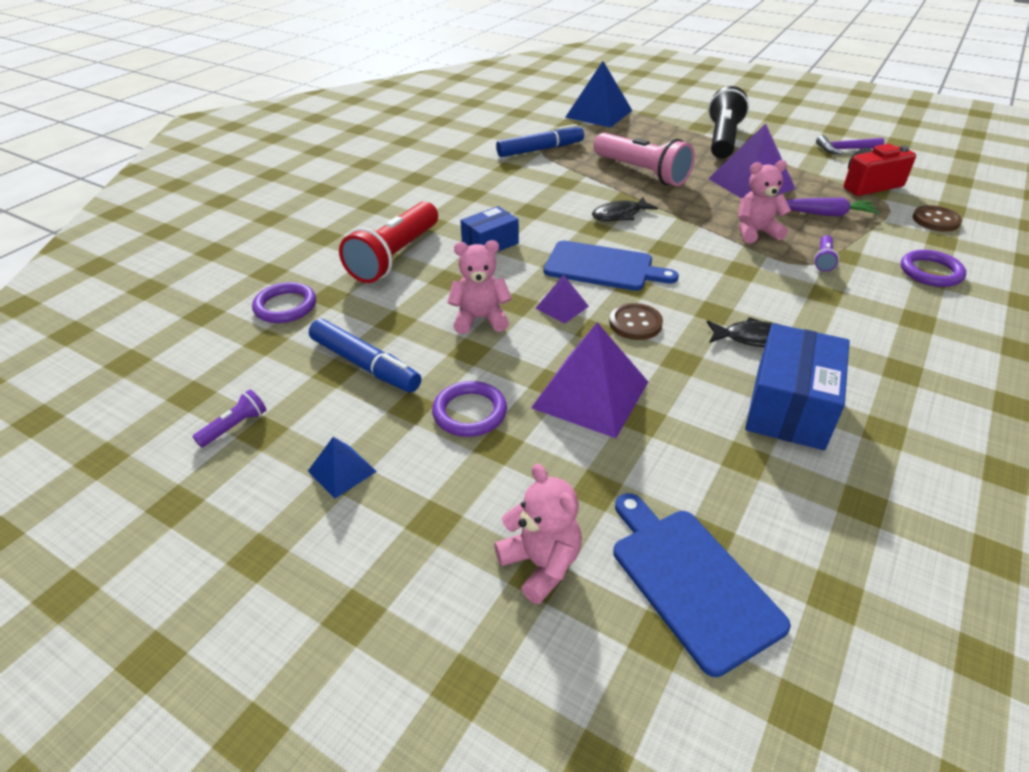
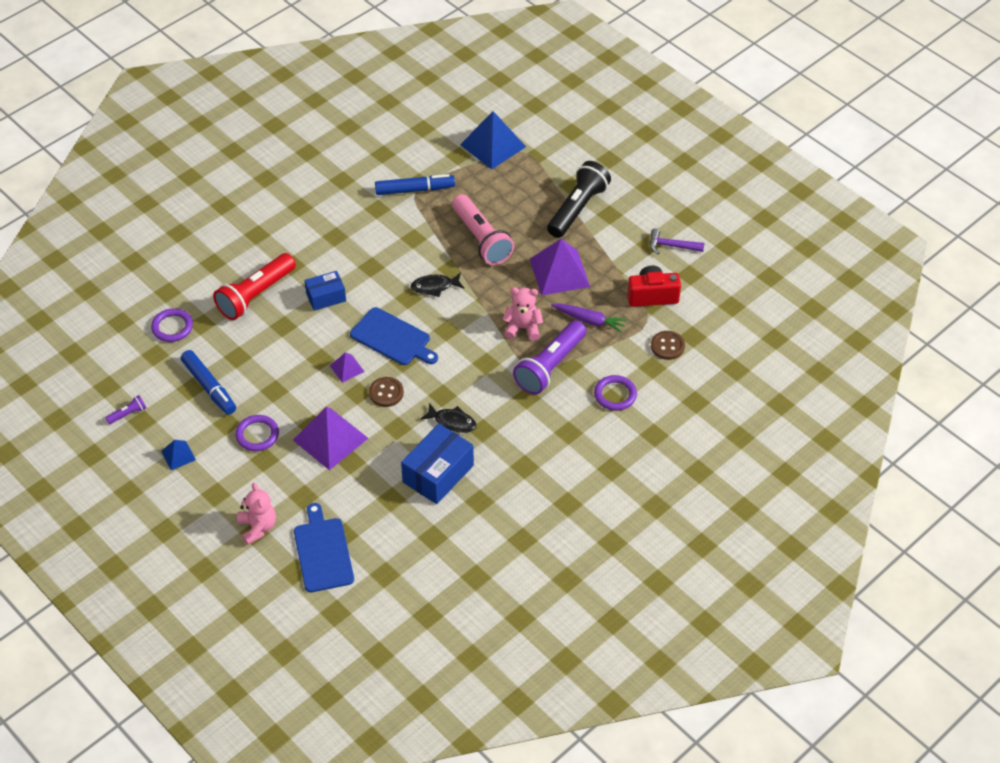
camera: 15 degrees right, 10 degrees up
(480, 319) = (291, 366): pink teddy bear -> none
(823, 260) = (550, 366): purple flashlight -> purple flashlight, size x2.36

